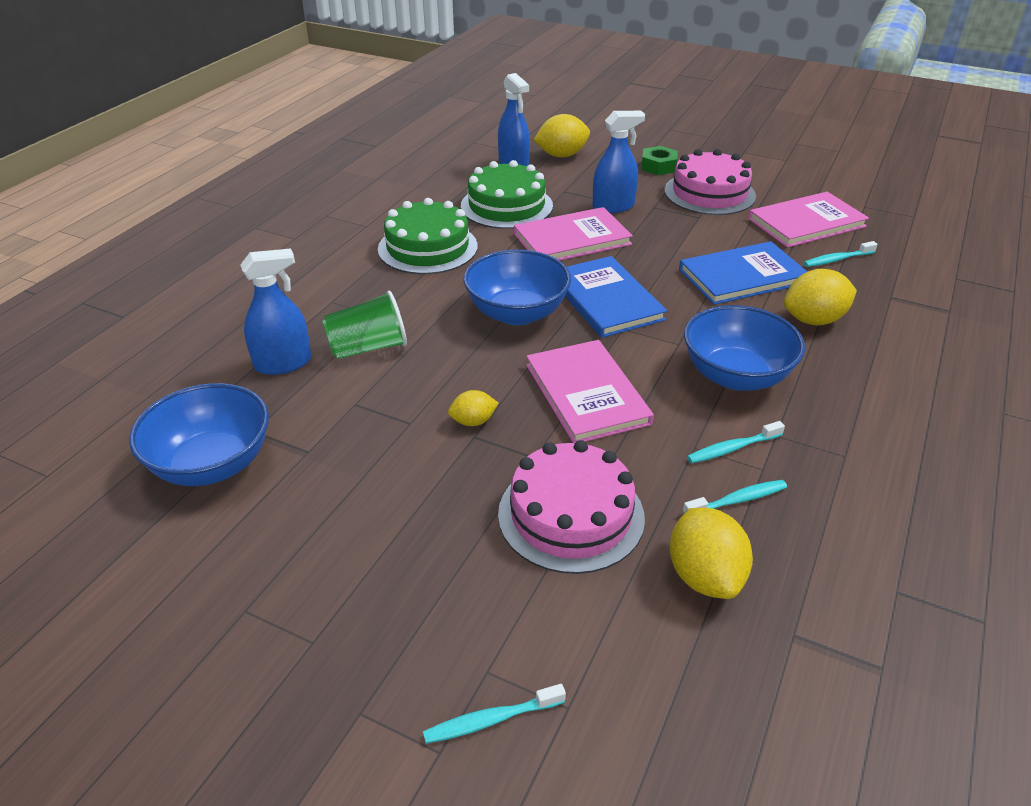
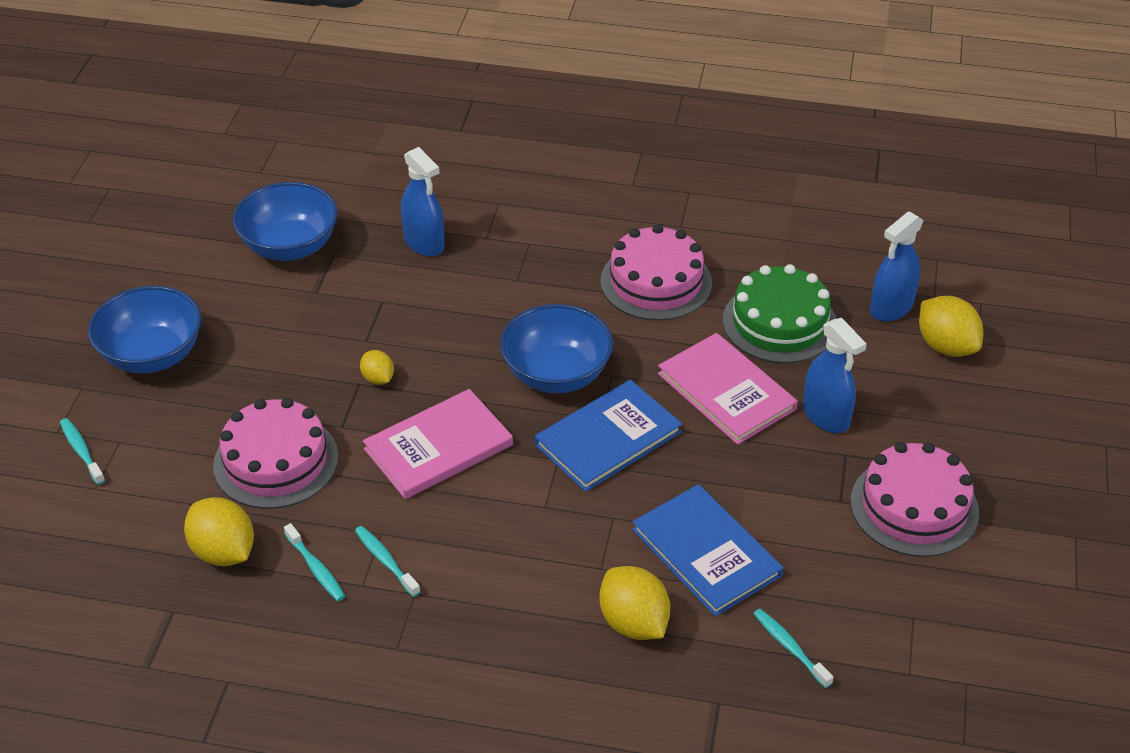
camera: 75 degrees right, 5 degrees up
(368, 348) = (463, 287): green cup -> none
(427, 247) = (656, 282): green cake -> pink cake
(658, 166) = (968, 446): green nut -> none
(704, 576) = (223, 552): yellow lemon -> yellow lemon turned 75 degrees clockwise
(736, 376) = (502, 557): blue bowl -> blue bowl (152, 355)
(806, 223) = (879, 614): pink book -> none

